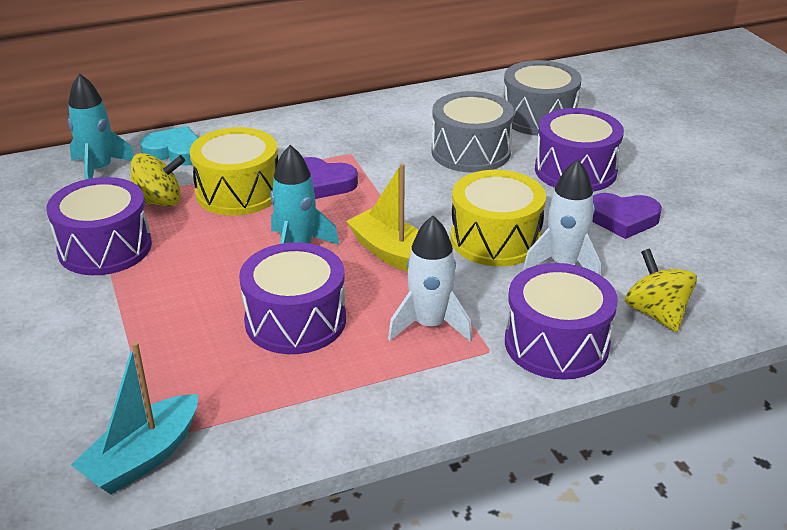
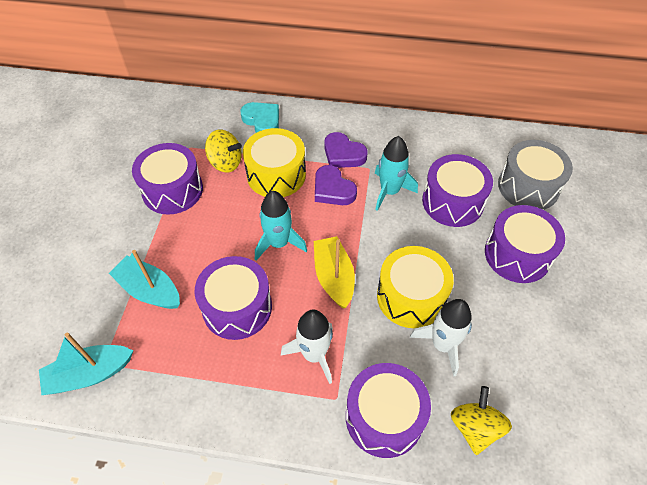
camera: 30 degrees right, 20 degrees up
(99, 170) = (209, 119): turquoise rocket -> turquoise rocket (389, 191)
(158, 348) = (149, 290): none -> turquoise boat
(470, 152) = (452, 202): grey drum -> purple drum
(623, 219) = (518, 321): purple heart -> purple heart (343, 154)

